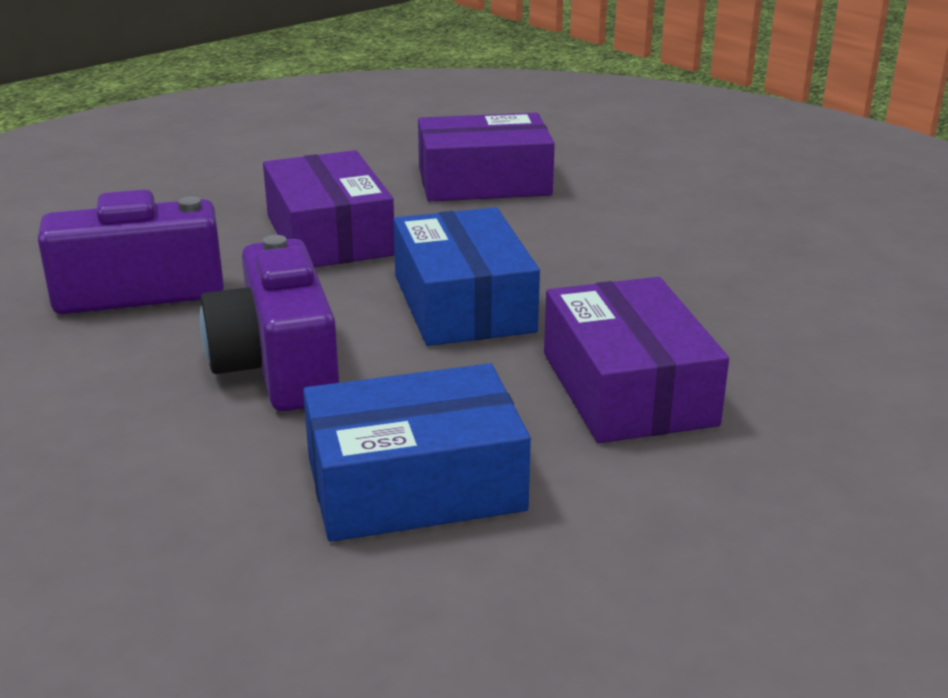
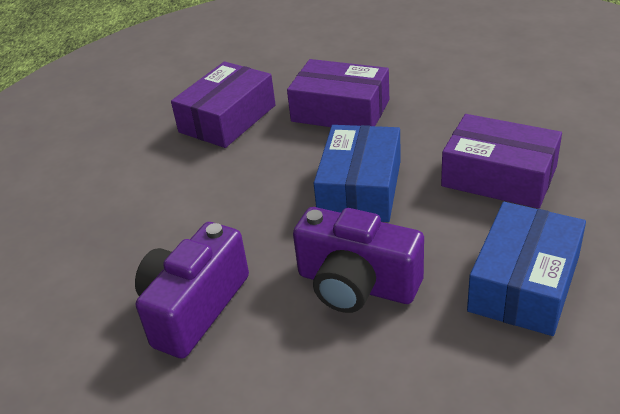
camera: 45 degrees left, 10 degrees up
(329, 235) = (219, 201): purple box -> purple box (340, 111)
(463, 303) = (360, 188): blue box -> blue box turned 75 degrees clockwise

